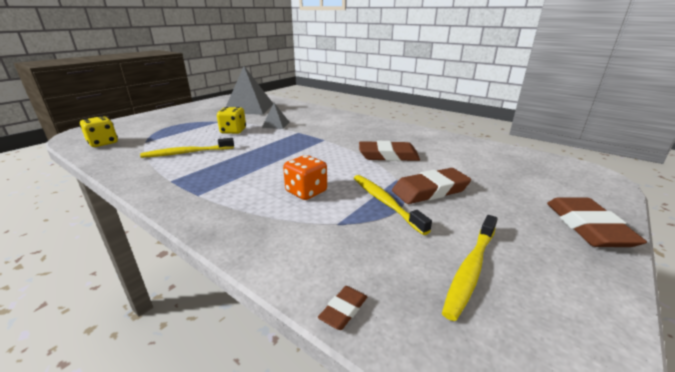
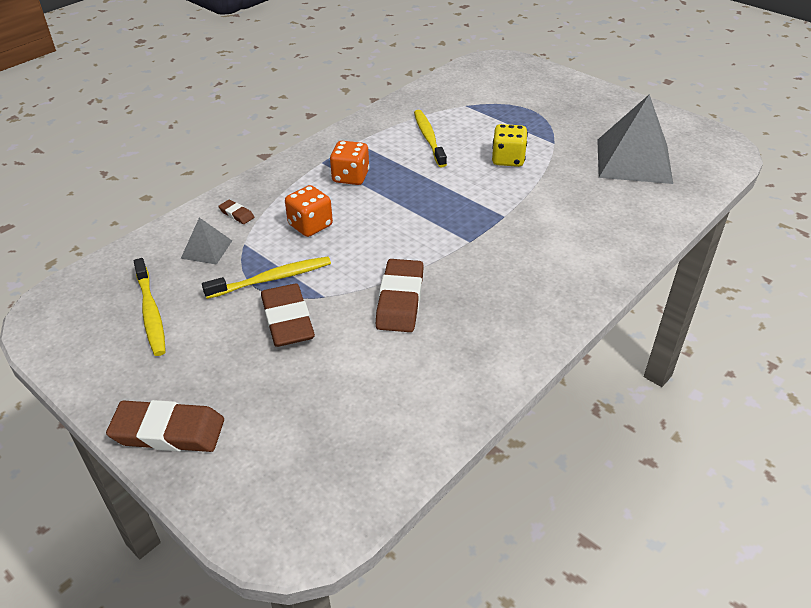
camera: 95 degrees right, 15 degrees up
(103, 143) = (464, 82): yellow dice -> none
(232, 179) = (350, 177): none -> orange dice
(276, 124) = (541, 194): grey pyramid -> grey pyramid (206, 249)
(343, 310) = (144, 242): brown eraser -> brown eraser (236, 214)
(470, 269) = (151, 313): yellow toothbrush -> yellow toothbrush turned 150 degrees counterclockwise

